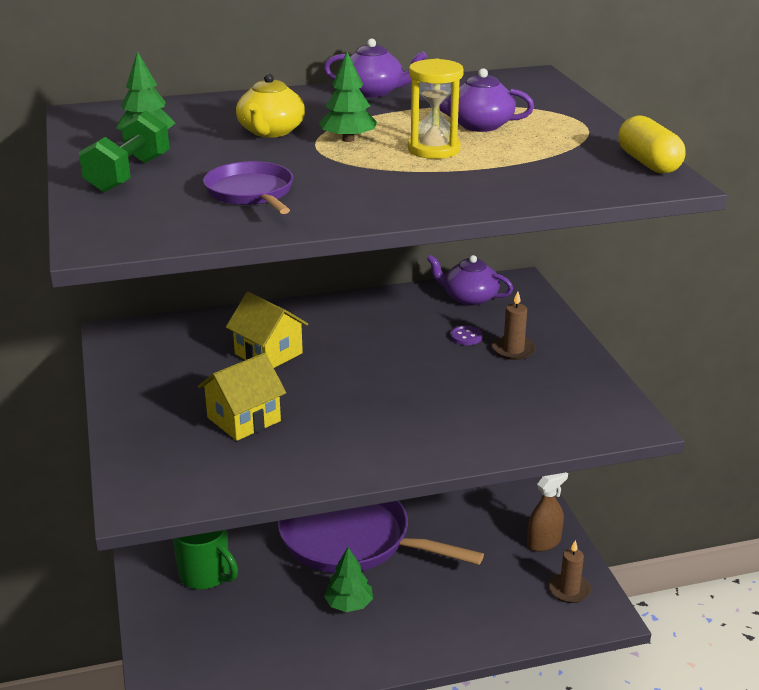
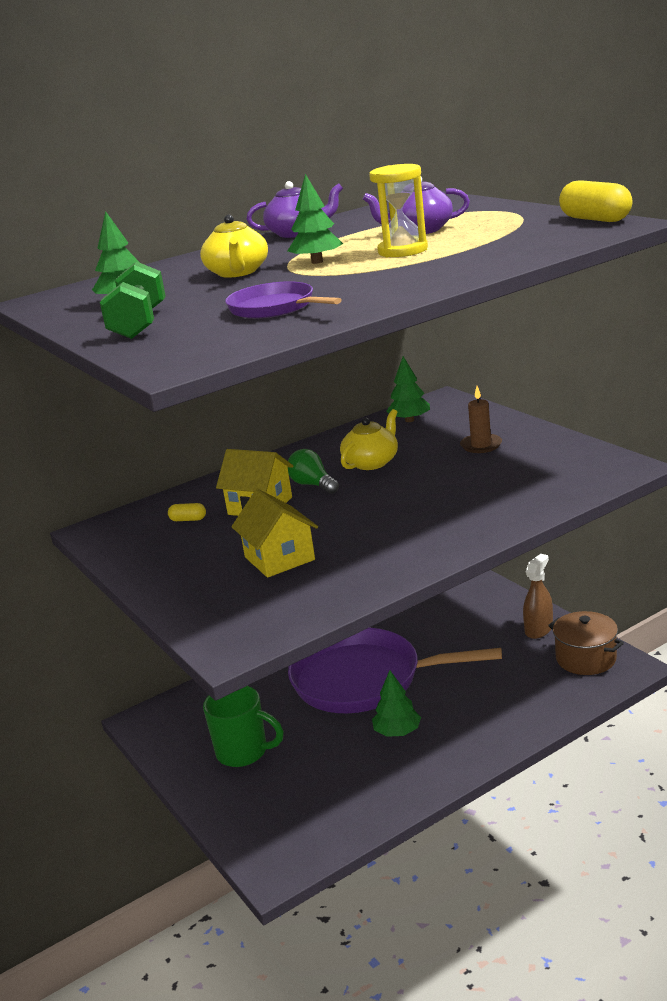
camera: 15 degrees left, 5 degrees down
(198, 348) = (188, 520): none -> yellow capsule
(244, 419) = (279, 558): yellow house -> yellow house turned 60 degrees counterclockwise
(330, 345) = (313, 485): none -> green light bulb
(400, 336) = (371, 462): none -> yellow teapot
(466, 337) = (431, 447): purple button -> none
(469, 297) = (409, 420): purple teapot -> green tree
(569, 590) = (585, 658): brown candle -> brown pot

